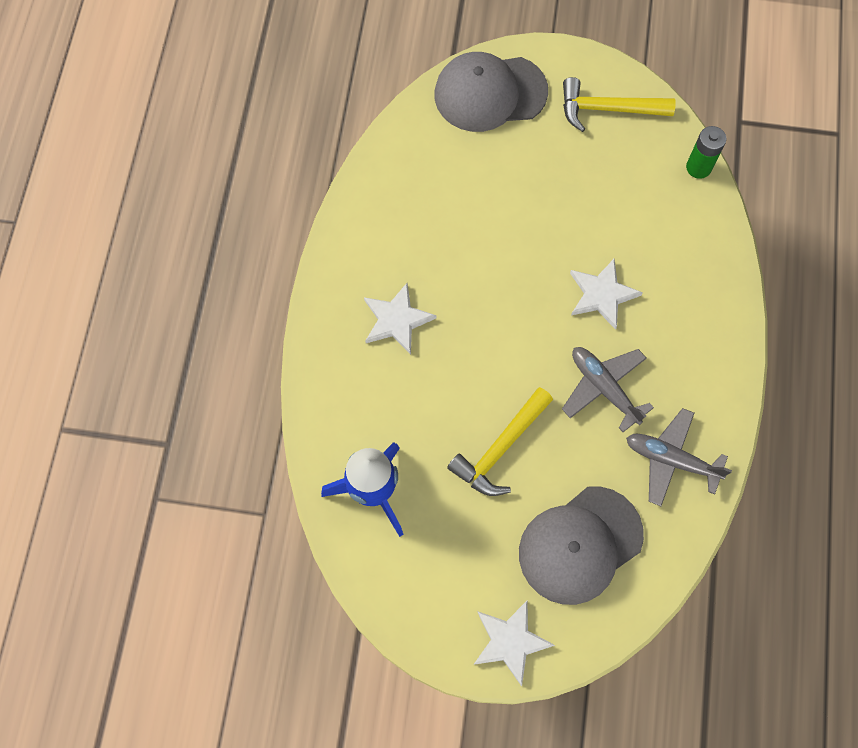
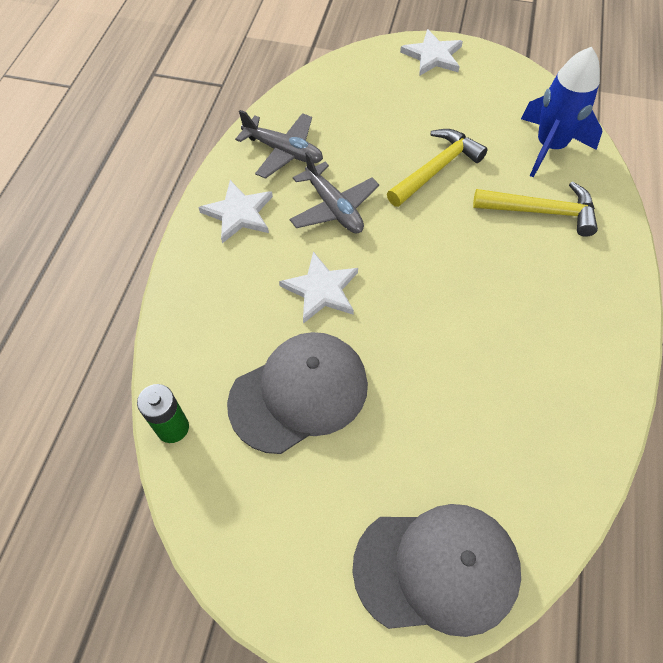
camera: 175 degrees left, 10 degrees down
(397, 320) = (543, 281): white star -> white star (239, 213)
(580, 545) = (372, 103): grey cap -> grey cap (299, 393)
(607, 109) = (271, 525): yellow hammer -> yellow hammer (541, 211)

